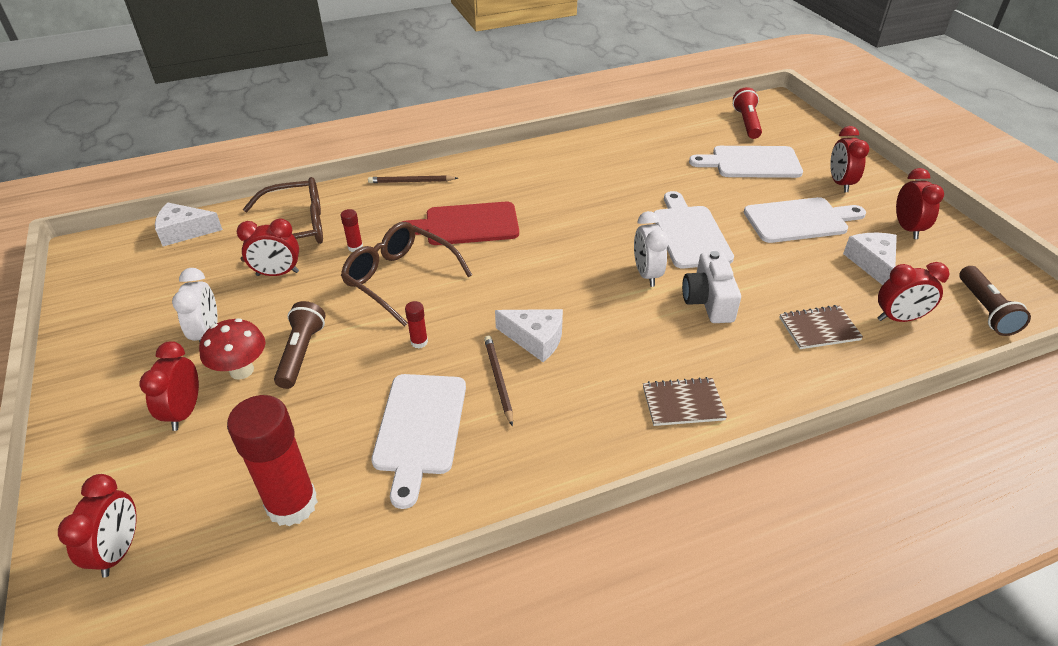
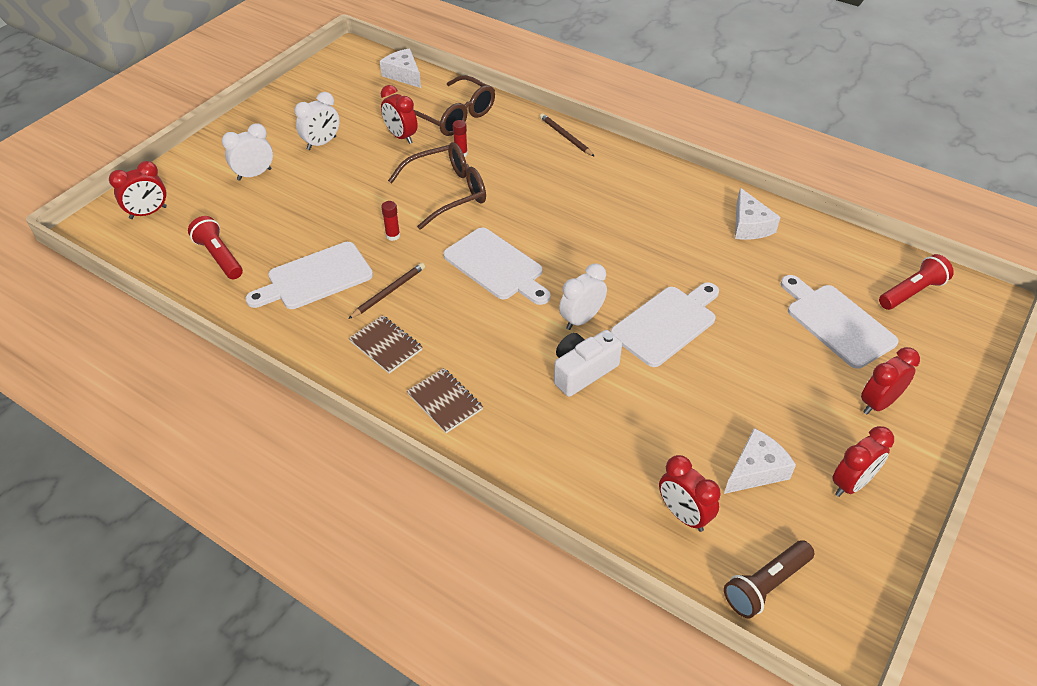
camera: 55 degrees right, 5 degrees up
(184, 412) = (254, 174): red clock -> white clock
(241, 370) = (303, 175): red mushroom -> none
(292, 504) = (219, 257): red glue stick -> red flashlight
(301, 353) = (338, 190): brown flashlight -> none
(399, 279) = (448, 192): brown glasses -> brown glasses turned 60 degrees clockwise
(466, 225) = (542, 192): red cutting board -> none
(535, 339) = (446, 291): white cheese -> white cheese (749, 225)
(799, 220) = (772, 392): white cutting board -> white cutting board (496, 266)
(819, 329) = (612, 459): brown notebook -> brown notebook (386, 345)

